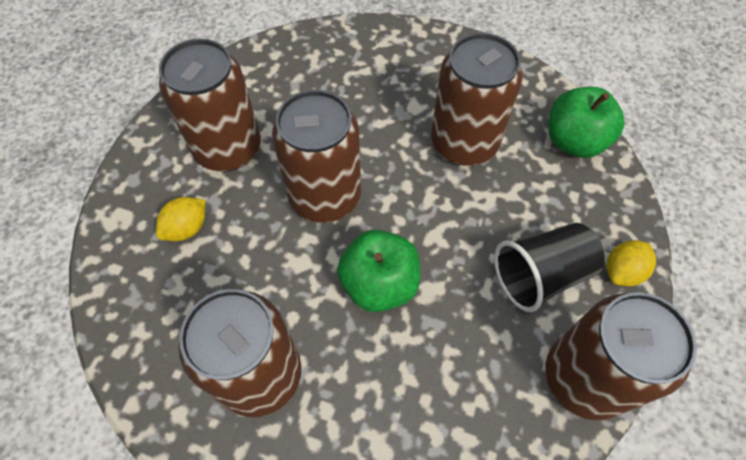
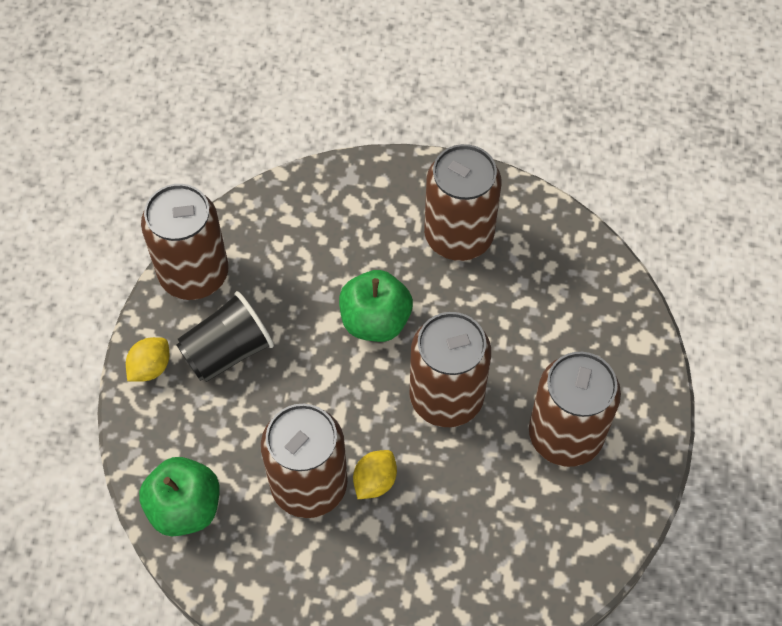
camera: 170 degrees right, 0 degrees up
(187, 228) = (570, 343): yellow lemon -> yellow lemon (375, 481)

